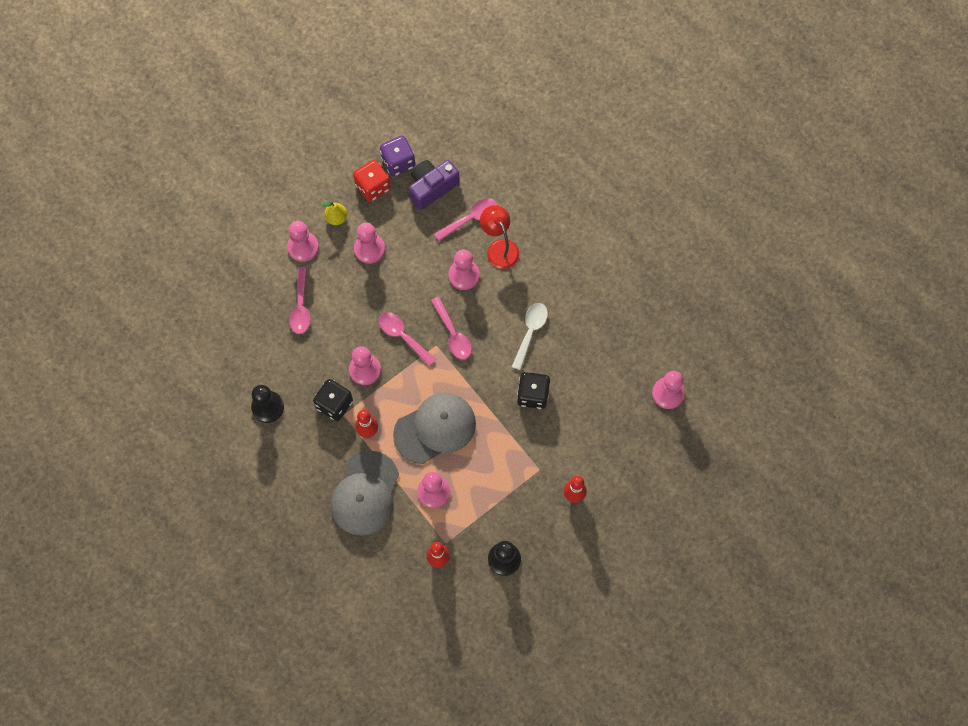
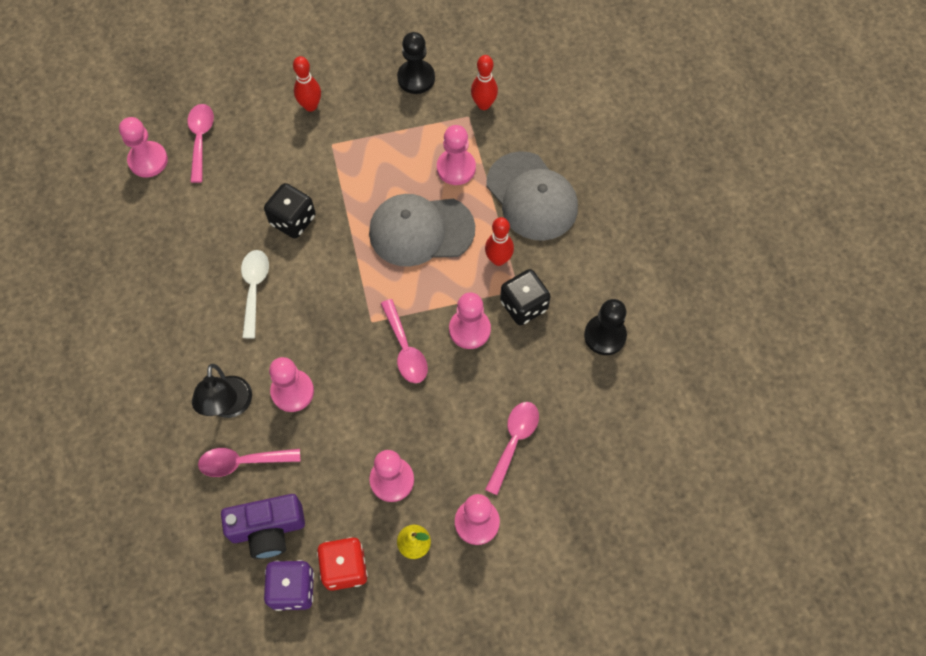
camera: 155 degrees left, 5 degrees down
(365, 493) = (532, 196): grey cap -> grey cap turned 105 degrees clockwise
(453, 334) = (344, 326): pink spoon -> pink spoon (200, 139)
(499, 248) = (229, 406): red lamp -> black lamp
(530, 332) = (254, 289): white spoon -> white spoon turned 135 degrees clockwise

